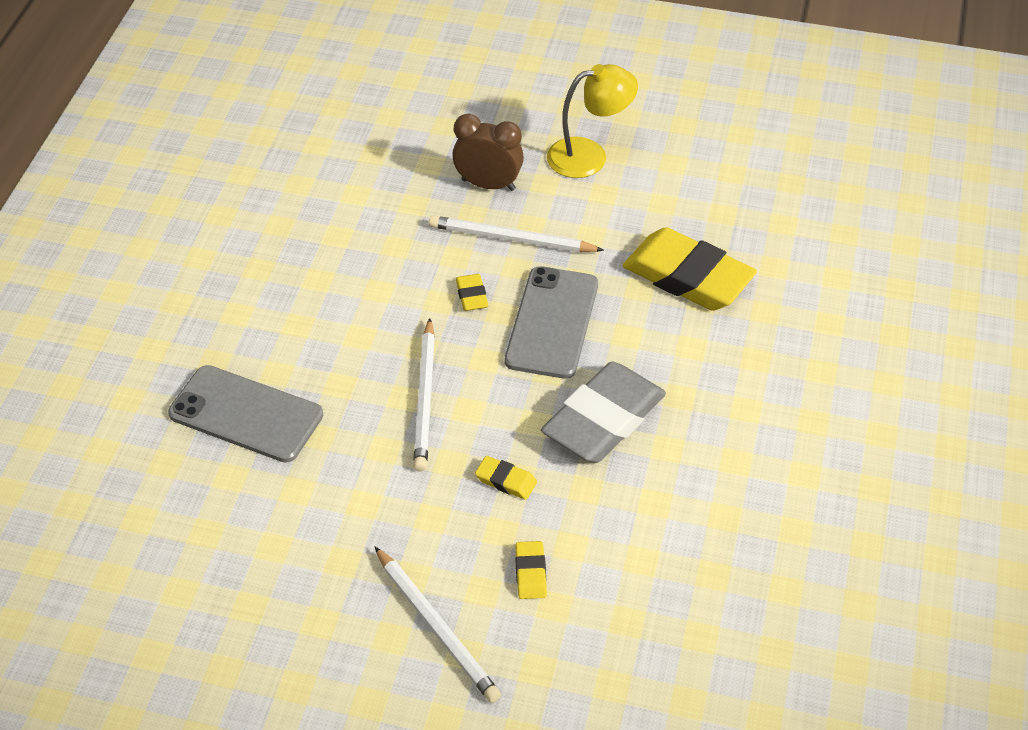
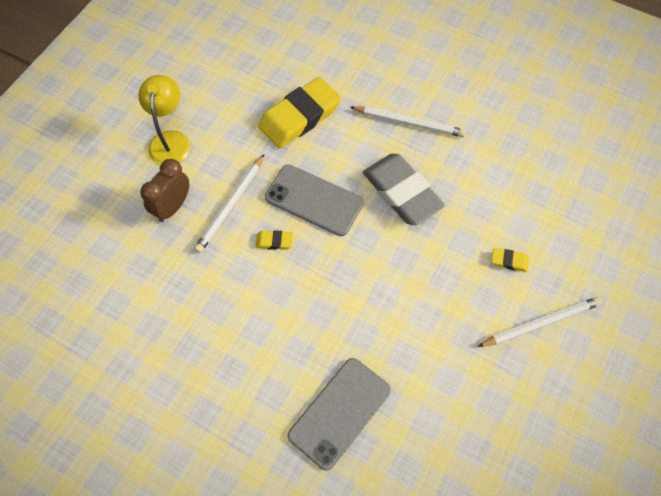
camera: 75 degrees left, 15 degrees up
(425, 398) = (357, 290): white pencil -> white pencil (409, 123)
(506, 480) = (437, 258): yellow eraser -> none

